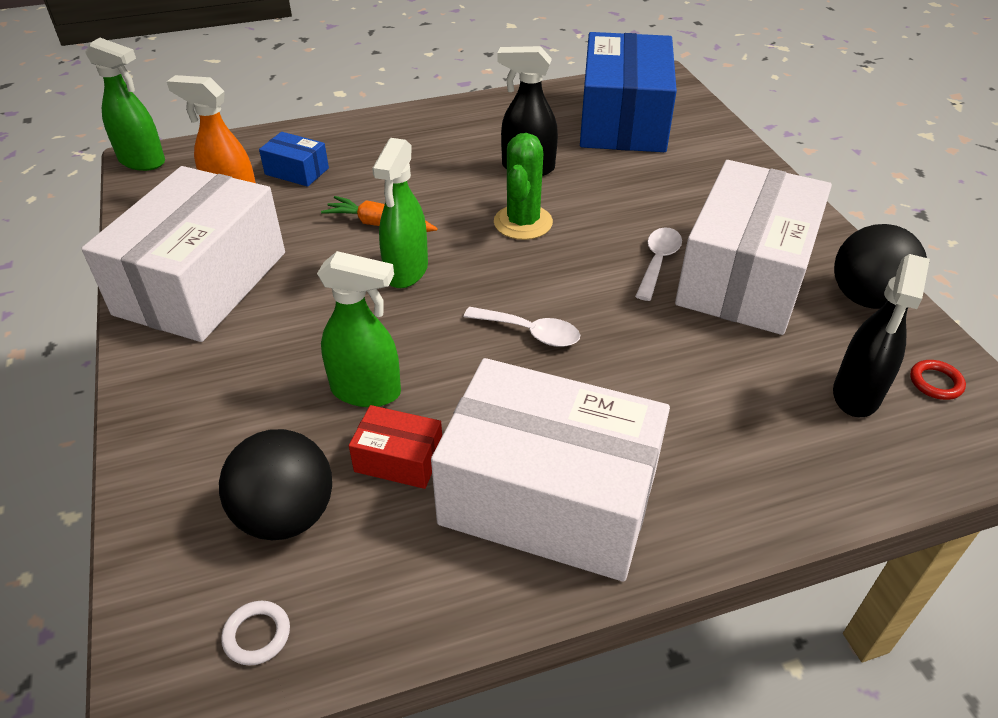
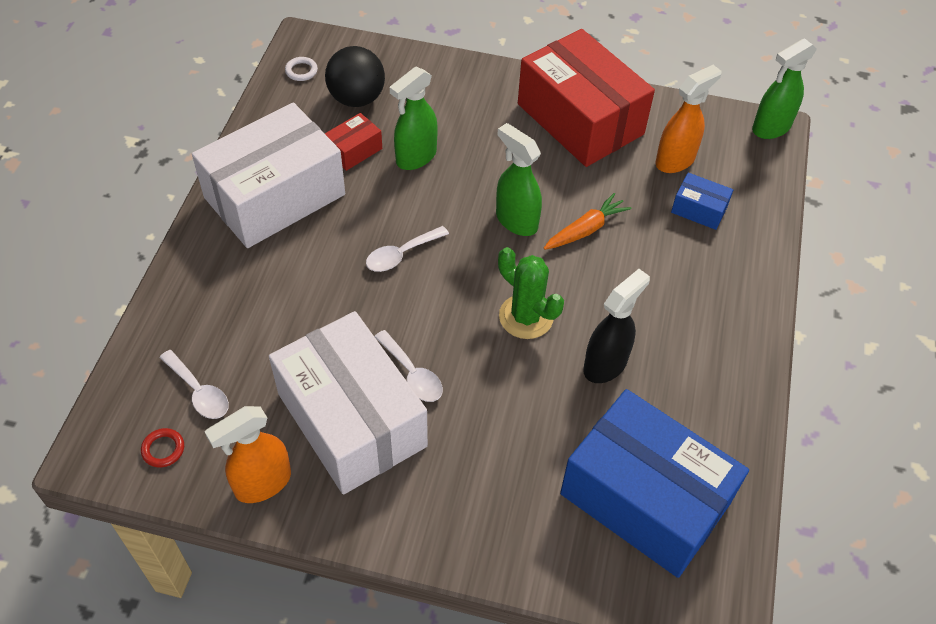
camera: 120 degrees right, 10 degrees up
(202, 283) = (580, 119): white box -> red box
(297, 171) = (699, 209): blue box -> blue box turned 60 degrees clockwise
(856, 395) = (199, 392): black spray bottle -> white spoon
(866, 298) = (262, 483): black ball -> orange spray bottle

